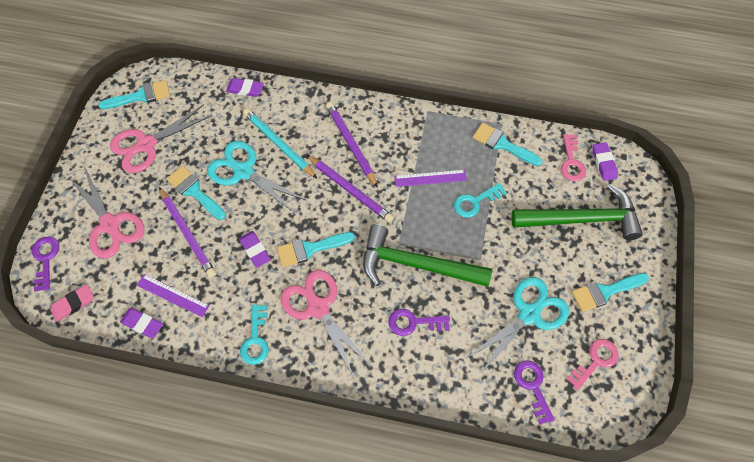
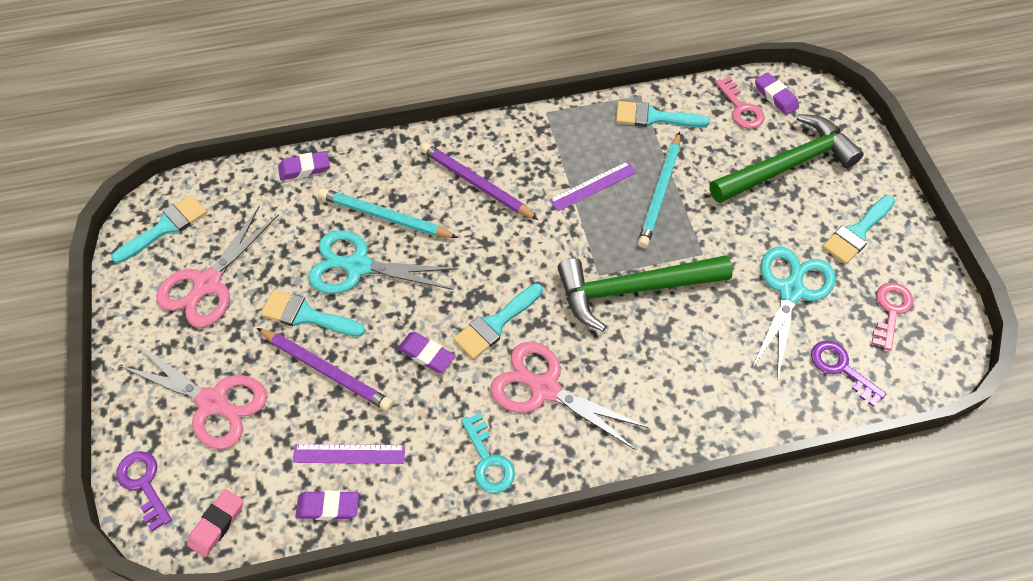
camera: 25 degrees left, 5 degrees down
(350, 190) = (505, 236): purple pencil -> none
(413, 322) = (668, 356): purple key -> none
(475, 202) = (660, 192): turquoise key -> turquoise pencil

